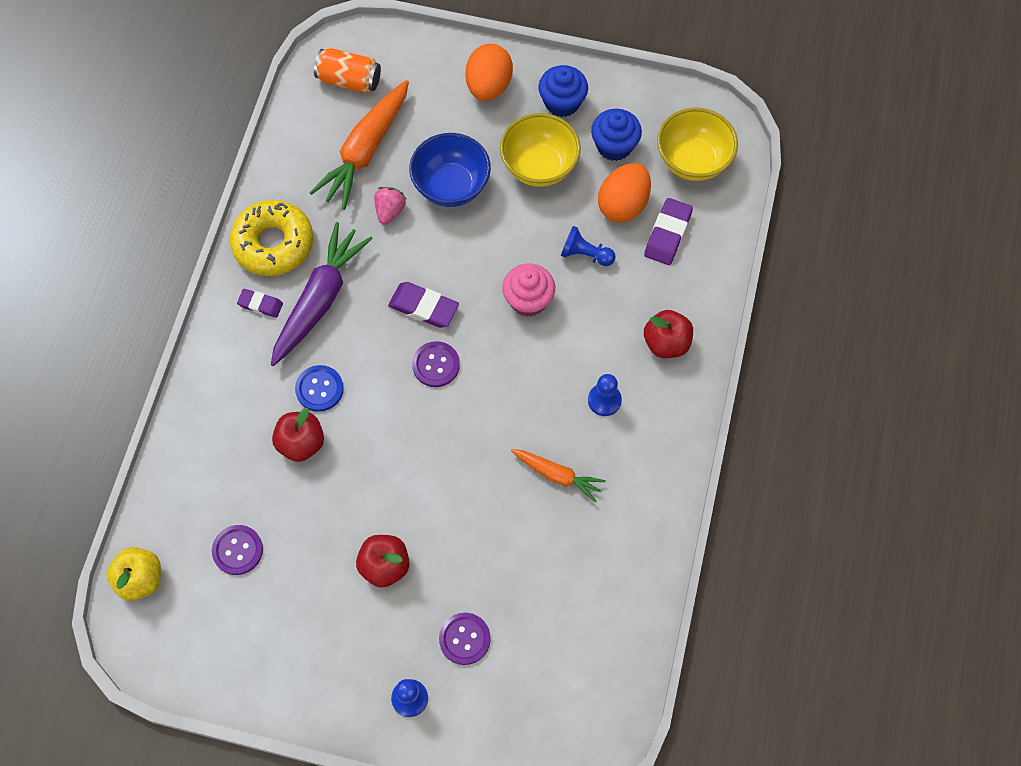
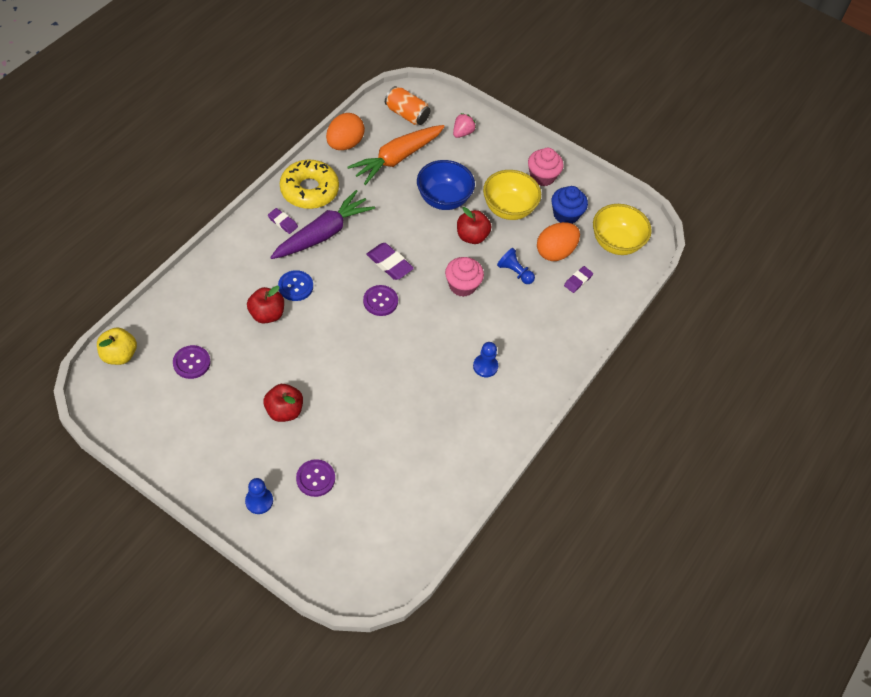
camera: 15 degrees right, 10 degrees down
(390, 211) = (395, 199): pink strawberry -> pink strawberry (462, 133)
(488, 86) = (497, 150): orange egg -> orange egg (345, 144)
(557, 475) = (430, 401): orange carrot -> none
(562, 102) = (542, 176): blue cupcake -> pink cupcake
(666, 343) = (545, 347): red apple -> red apple (472, 236)
(668, 234) = (578, 281): purple eraser -> purple eraser, size x0.63

